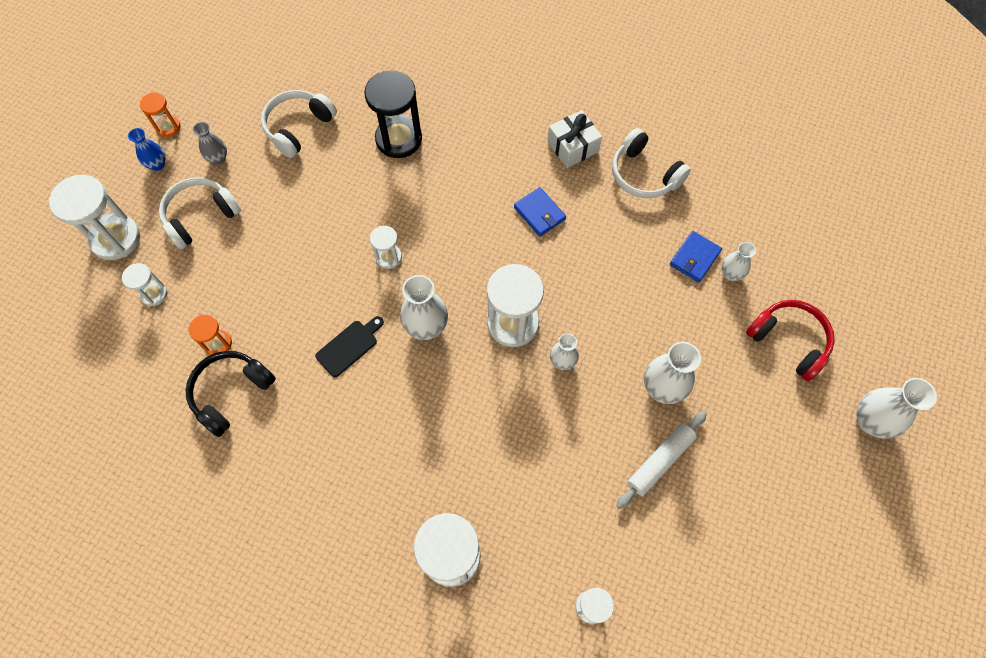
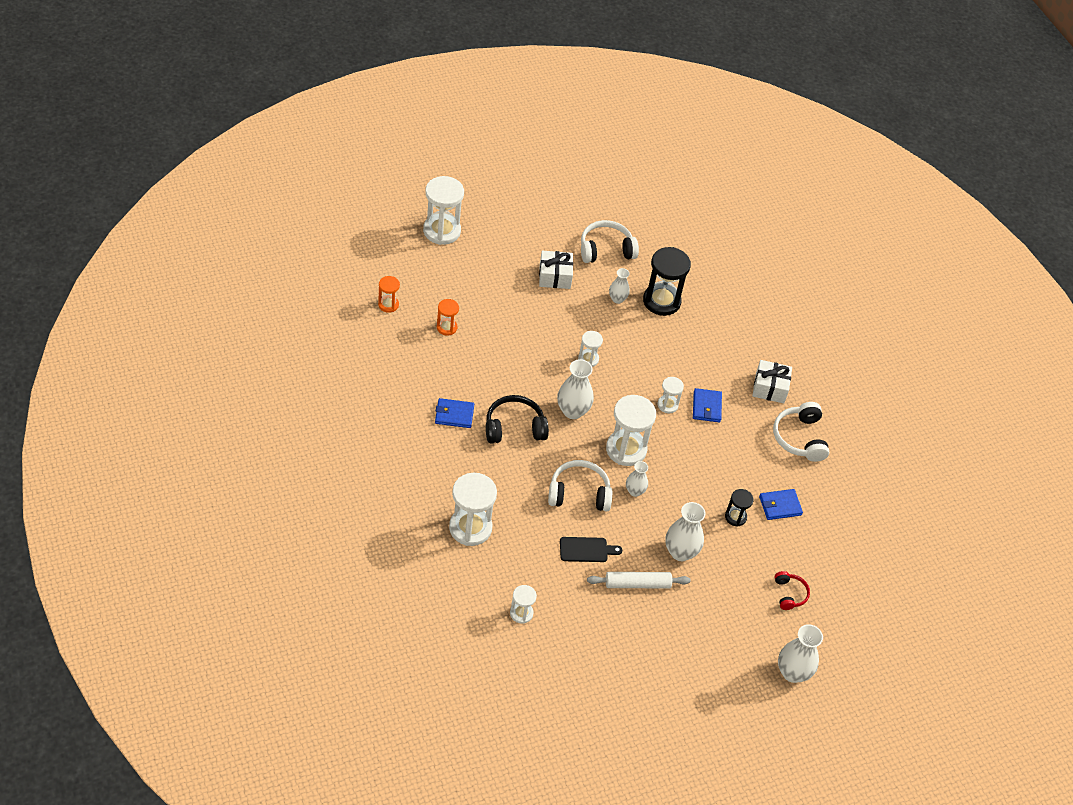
camera: 35 degrees right, 15 degrees down
(154, 294) = (436, 275): white hourglass -> white hourglass (667, 405)
(157, 164) = (502, 209): blue vase -> none
(168, 127) = (528, 192): orange hourglass -> orange hourglass (388, 304)
(201, 217) = (500, 255): white headphones -> white headphones (579, 493)
(218, 158) = (541, 231): grey vase -> none
(231, 393) = (430, 357): black headphones -> black headphones (514, 428)
(276, 196) = (555, 276): none -> white gift
(316, 438) = (454, 415): none -> blue wallet
(349, 346) = (518, 386): black cutting board -> black cutting board (586, 550)
(671, 305) = (735, 517): none -> black hourglass
(730, 274) = (794, 532): white vase -> white vase (617, 299)
(788, 341) = (789, 594): red headphones -> red headphones, size x0.59

